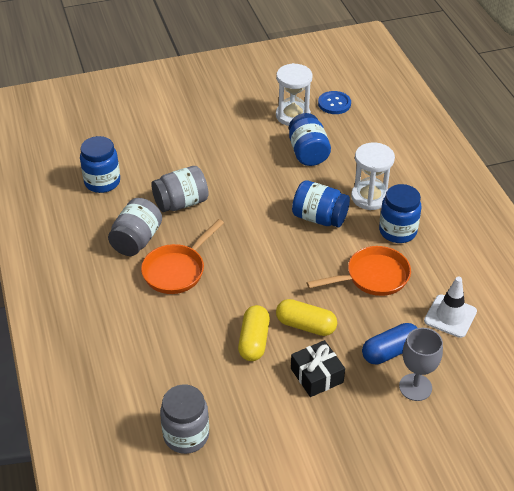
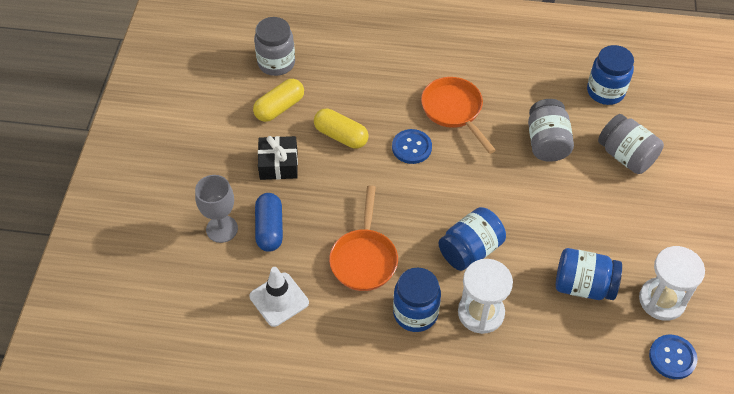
camera: 115 degrees right, 10 degrees up
(136, 240) = (508, 94): grey jar -> grey jar (626, 156)
(237, 285) = (411, 147): none -> blue button
(306, 325) = (336, 179): yellow capsule -> yellow capsule (279, 108)

